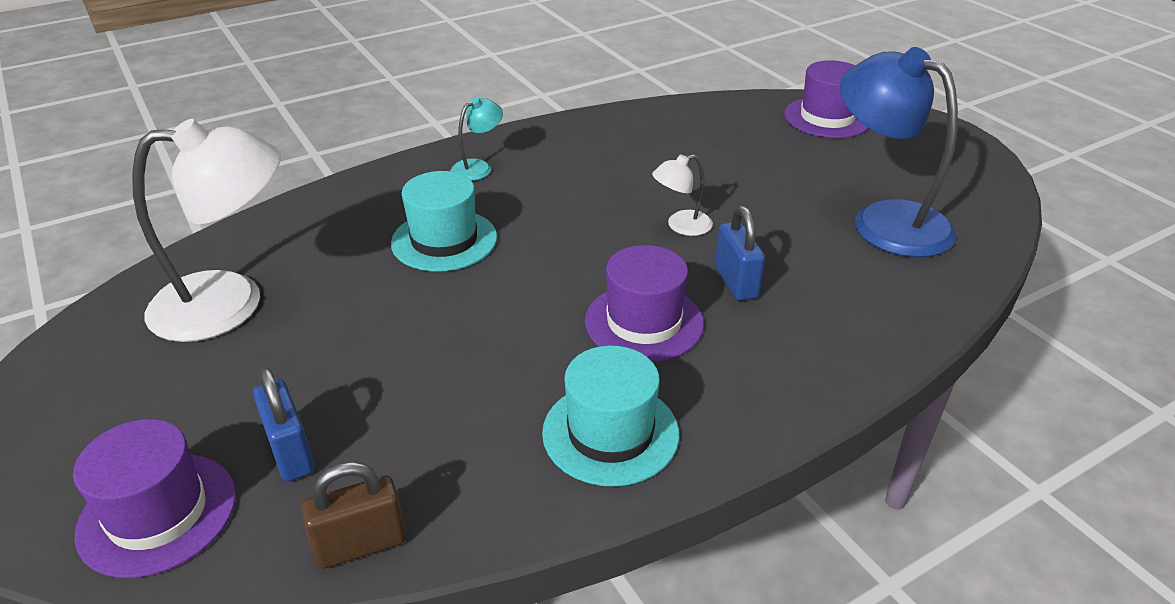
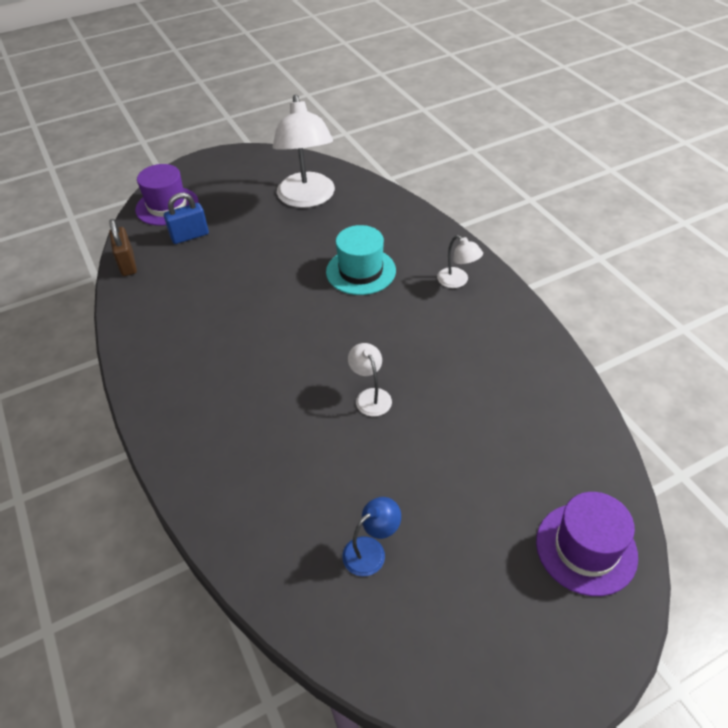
camera: 95 degrees right, 10 degrees up
(478, 167) = (457, 281): turquoise lamp -> white lamp
(610, 433) = (166, 347): turquoise hat -> none
(644, 322) = (257, 367): purple hat -> none
(736, 282) = (293, 422): blue padlock -> none
(884, 220) = (371, 550): blue lamp -> blue lamp, size x0.46

